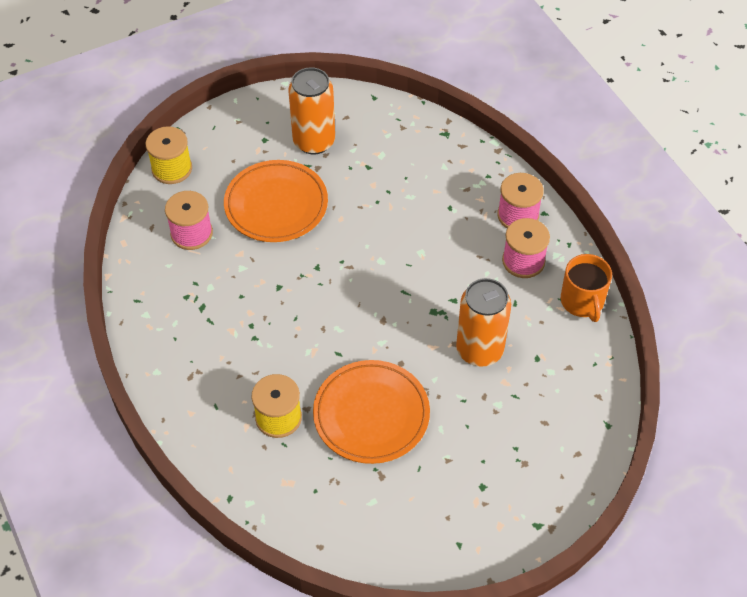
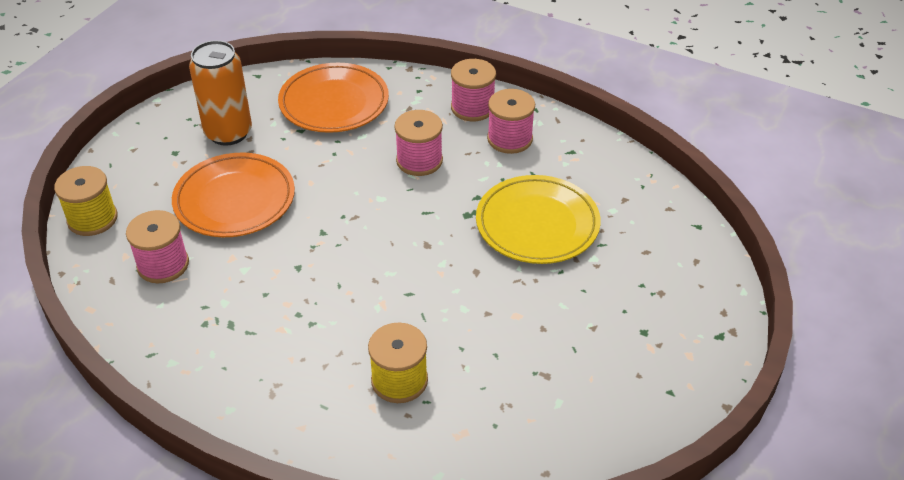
camera: 35 degrees left, 10 degrees down
(371, 415) = (488, 328): orange plate -> orange plate (334, 103)
(435, 243) = (419, 161): none -> pink spool
(479, 350) = (537, 224): orange can -> yellow plate
(582, 301) = (588, 145): orange mug -> none

